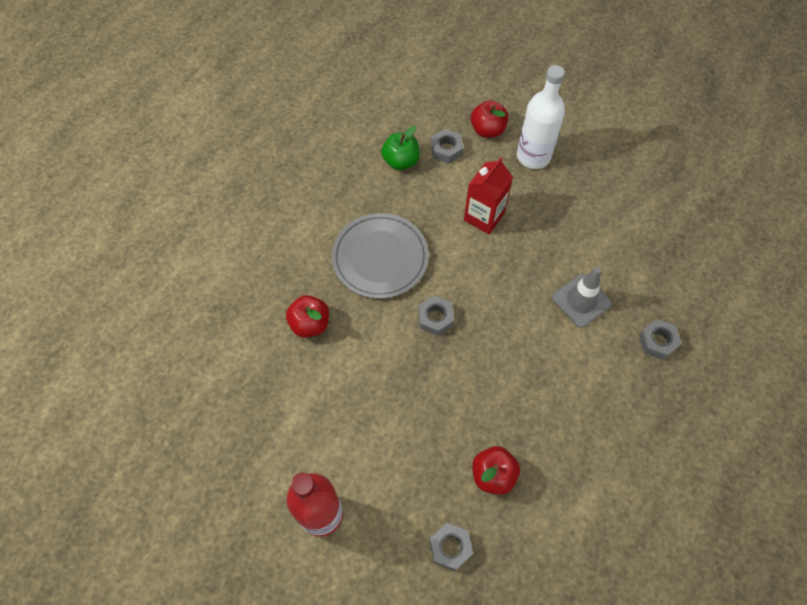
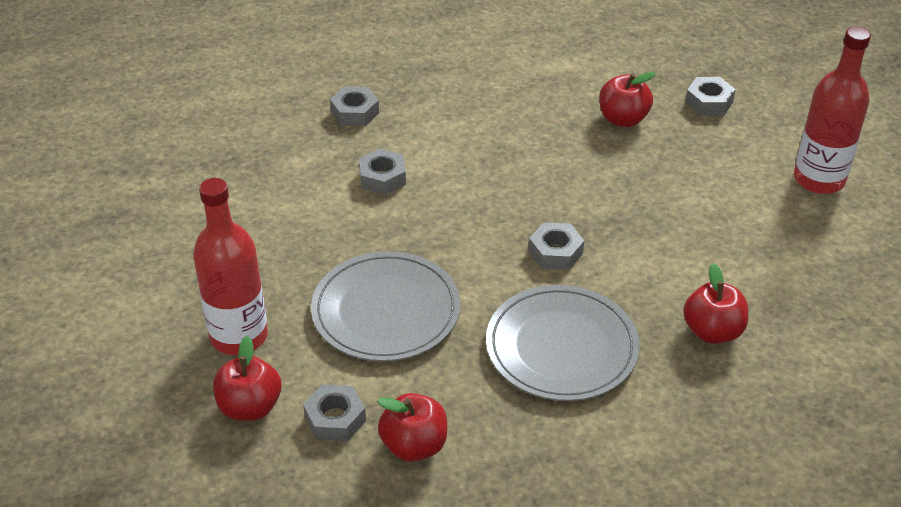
camera: 140 degrees left, 20 degrees down
(401, 161) = (414, 445): green apple -> red apple
(484, 217) = (386, 310): red carton -> grey plate
(533, 156) = (239, 336): white bottle -> red bottle
(581, 300) = (382, 178): grey traffic cone -> grey nut

